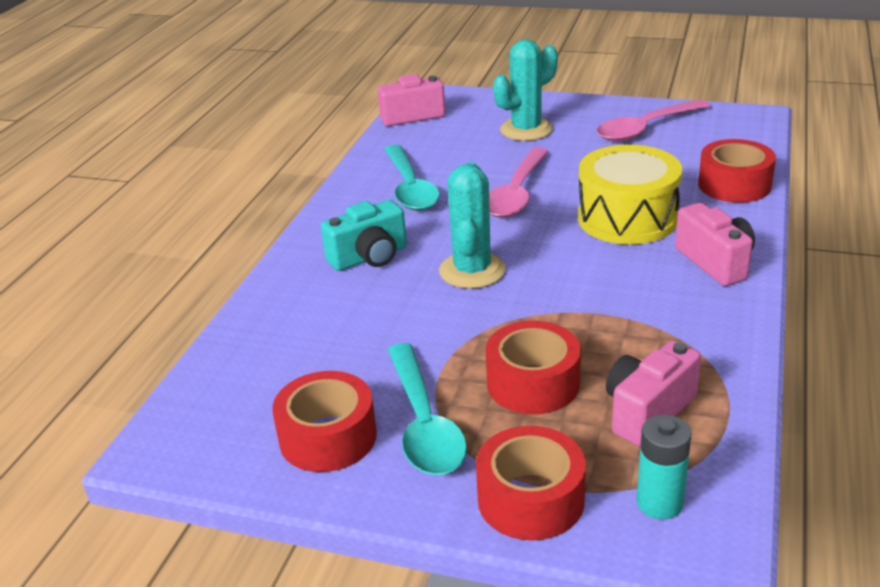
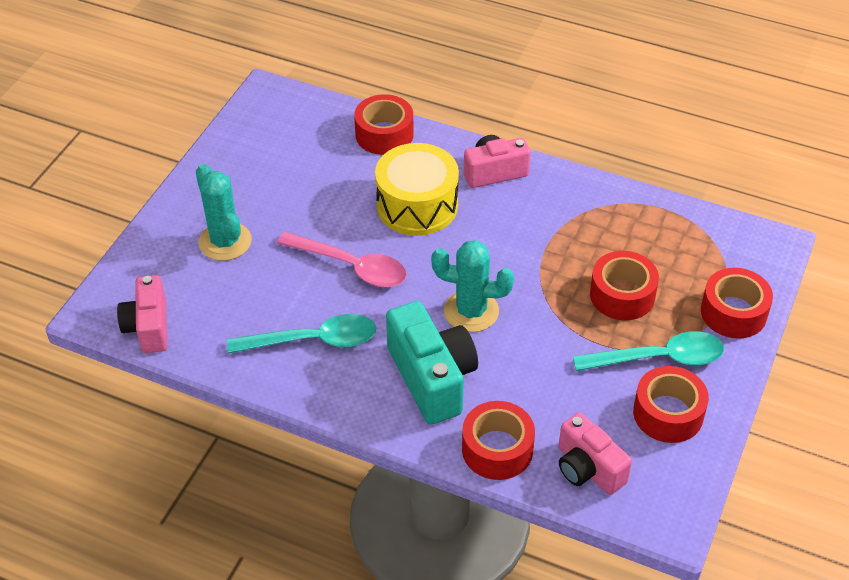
camera: 85 degrees left, 15 degrees up
(273, 308) = (497, 449): none -> red tape
(369, 257) = (432, 378): turquoise camera -> turquoise camera, size x1.51
(646, 128) = (261, 161): pink spoon -> none
(647, 411) = (658, 244): pink camera -> pink camera (588, 469)
(659, 503) = (738, 256): turquoise battery -> none

